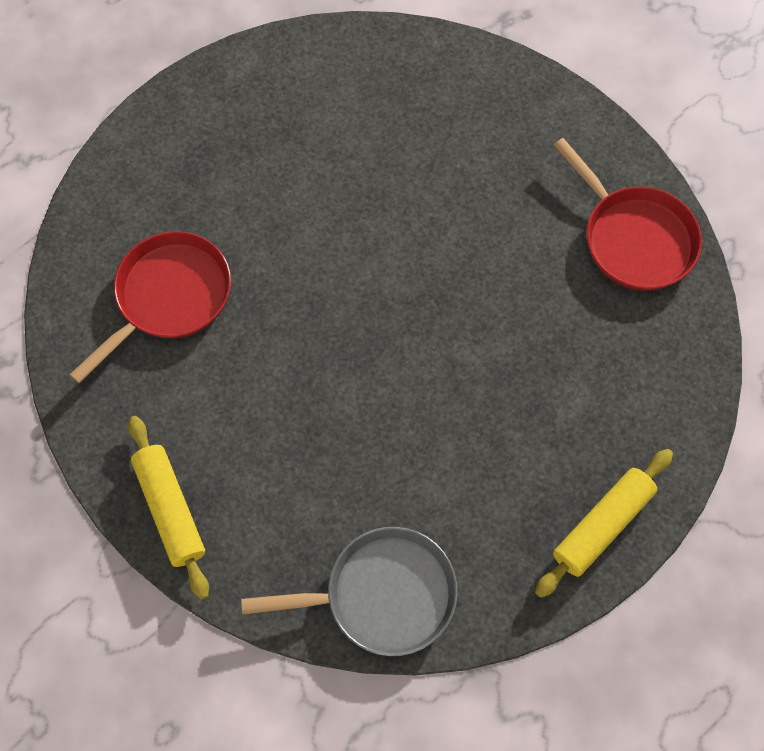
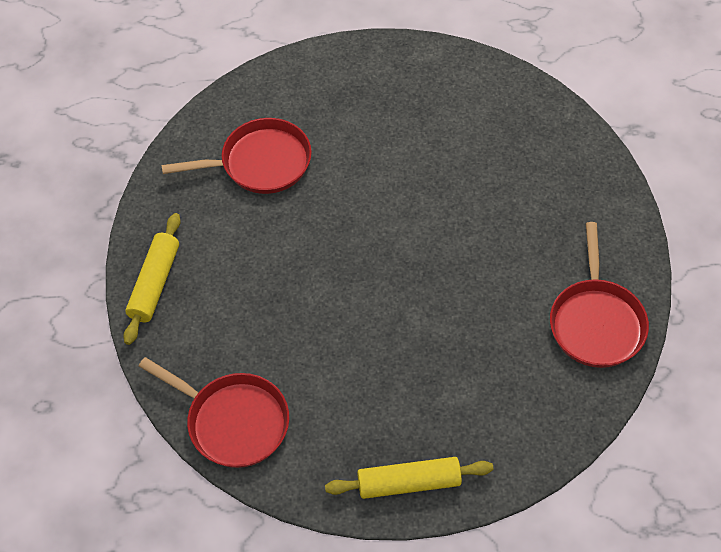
camera: 40 degrees right, 10 degrees down
(382, 594) = (233, 421): grey pan -> red pan

